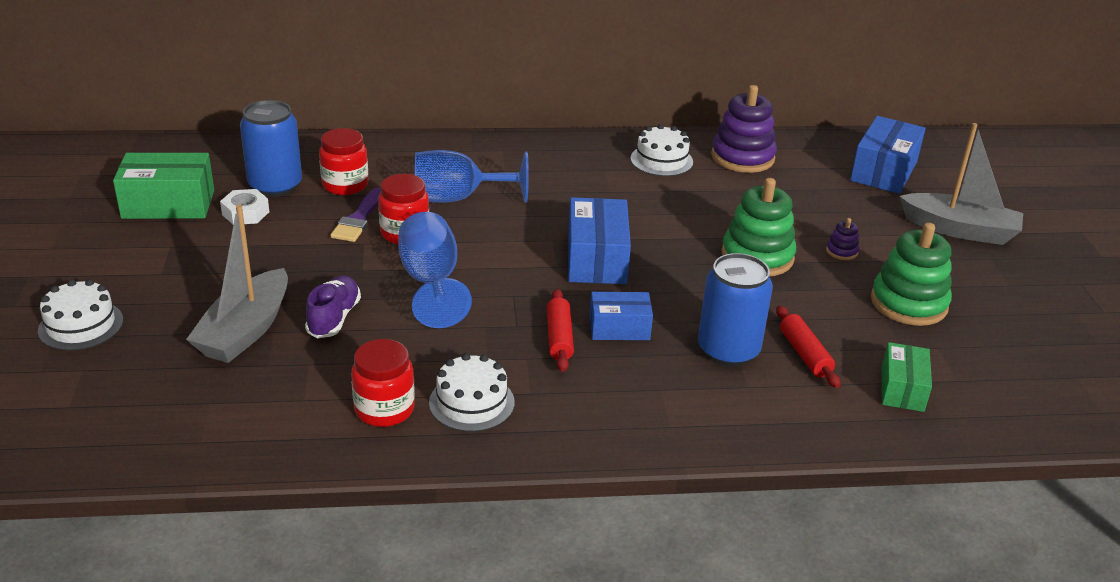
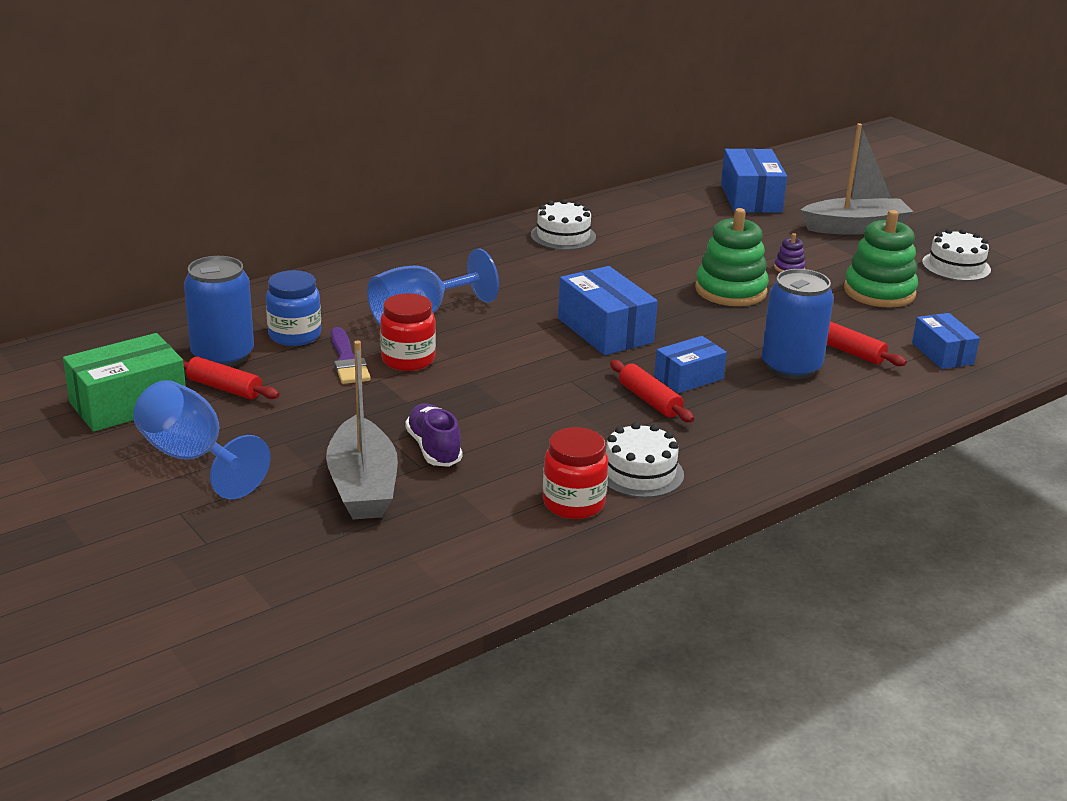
camera: 30 degrees left, 5 degrees down
(81, 325) = (185, 537): white cake -> white cake (956, 266)
(245, 213) = (224, 388): white nut -> red rolling pin
(345, 185) = (295, 335): red jar -> blue jar
(431, 282) = (484, 392): blue goblet -> blue goblet (192, 458)
(742, 157) = (628, 216): purple stacking toy -> none
(902, 389) = (942, 353): green box -> blue box

